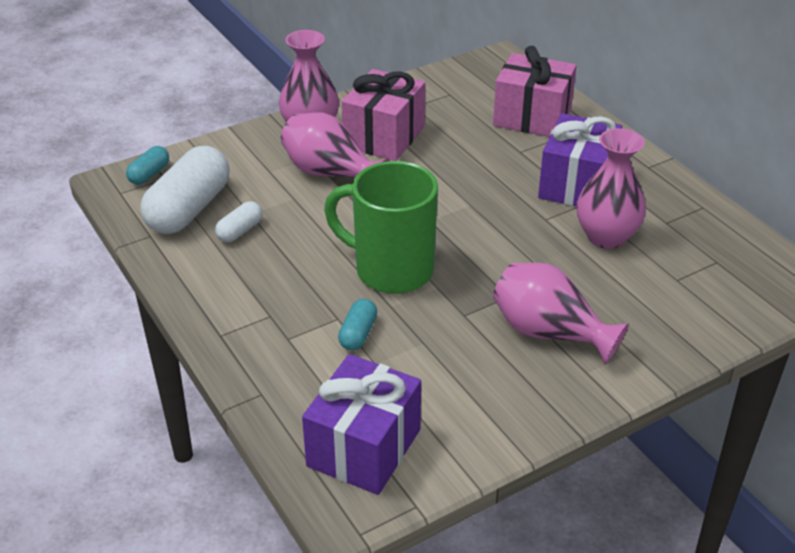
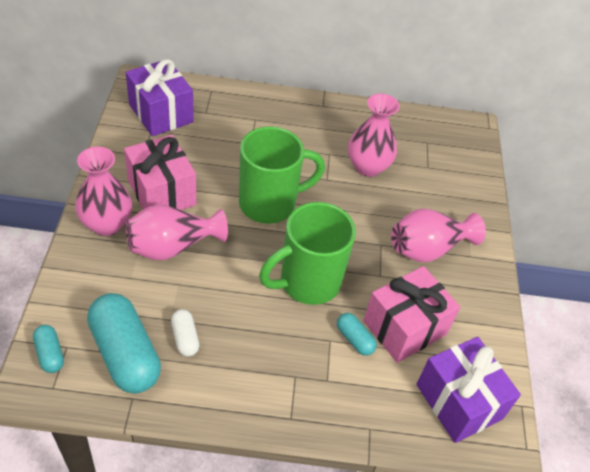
camera: 60 degrees left, 10 degrees up
(189, 209) = (125, 354): white capsule -> turquoise capsule
(459, 200) = (270, 203): none -> green mug
(532, 117) = (222, 114): pink gift -> pink gift (404, 327)
(576, 185) = (309, 144): purple gift -> purple gift (161, 113)

